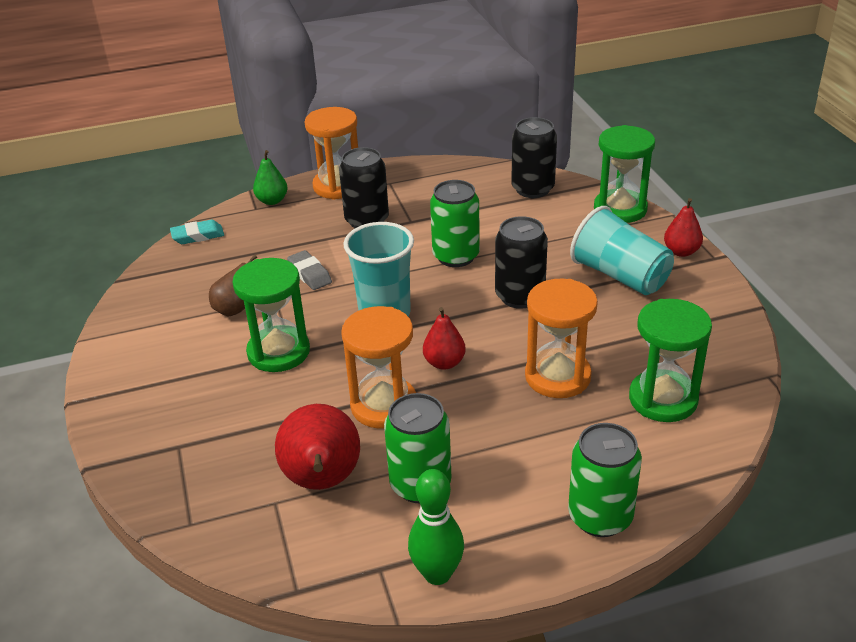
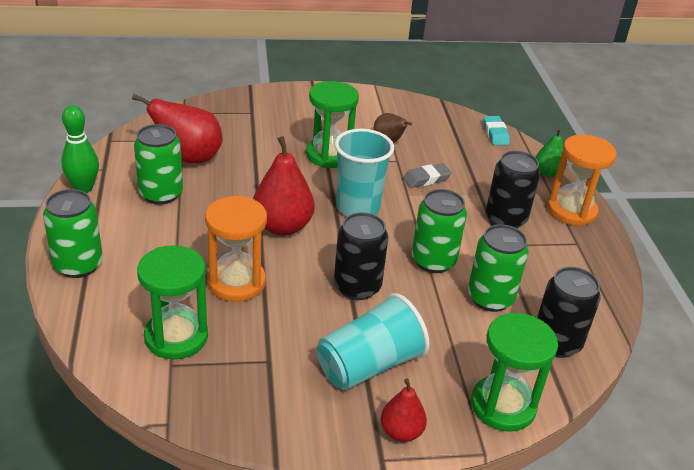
camera: 95 degrees right, 0 degrees up
(384, 405) = (247, 191): orange hourglass -> none
(444, 363) = (282, 226): red pear -> red pear, size x1.73
(494, 222) = (490, 298): none -> green can

